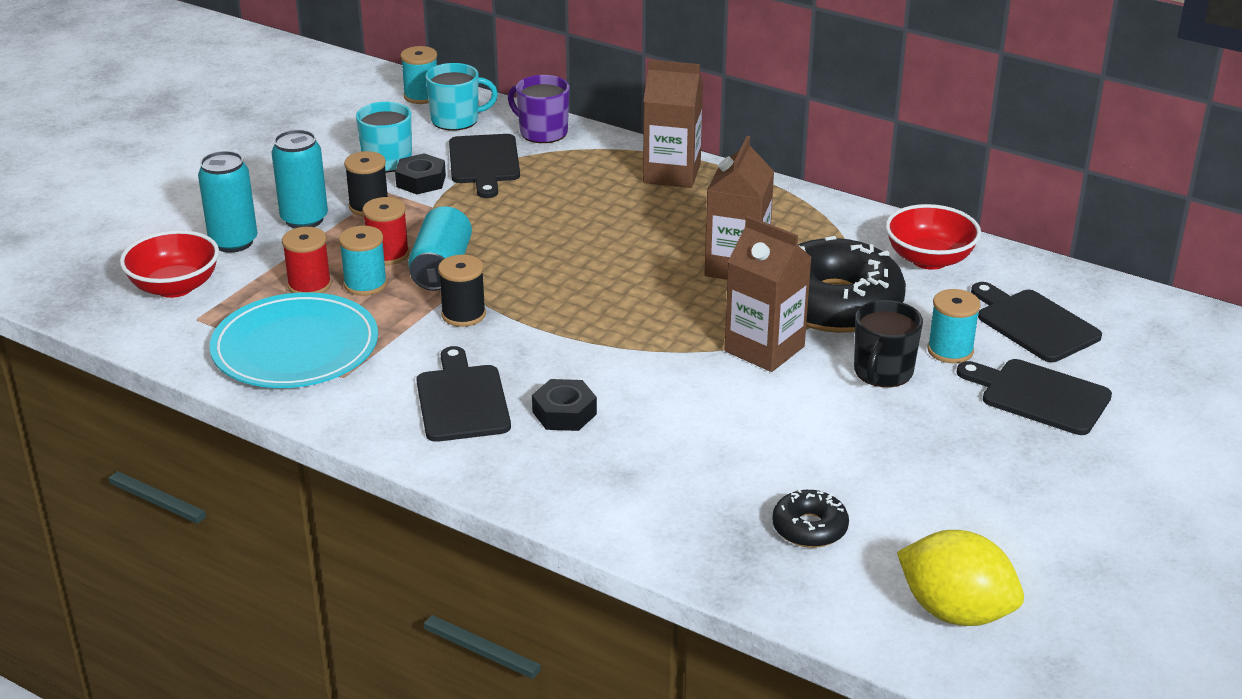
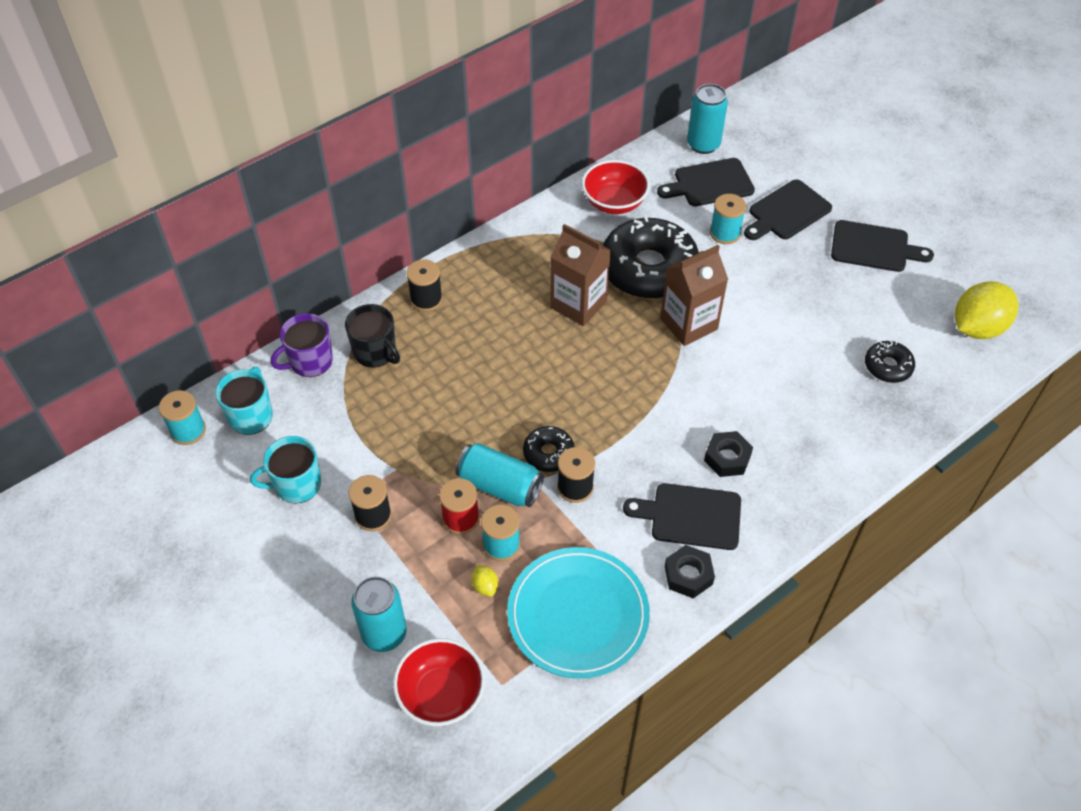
camera: 70 degrees left, 20 degrees up
(304, 219) = (371, 569): turquoise can -> turquoise can (703, 144)
(309, 285) = (485, 586): red spool -> yellow lemon
(421, 181) = (348, 467): black nut -> black nut (688, 575)
(484, 162) = (340, 414): black cutting board -> black cutting board (874, 247)
(502, 289) = (548, 453): none -> black donut
(672, 174) = (426, 299): brown carton -> black spool
(882, 372) = (737, 274): black mug -> black mug (375, 352)

